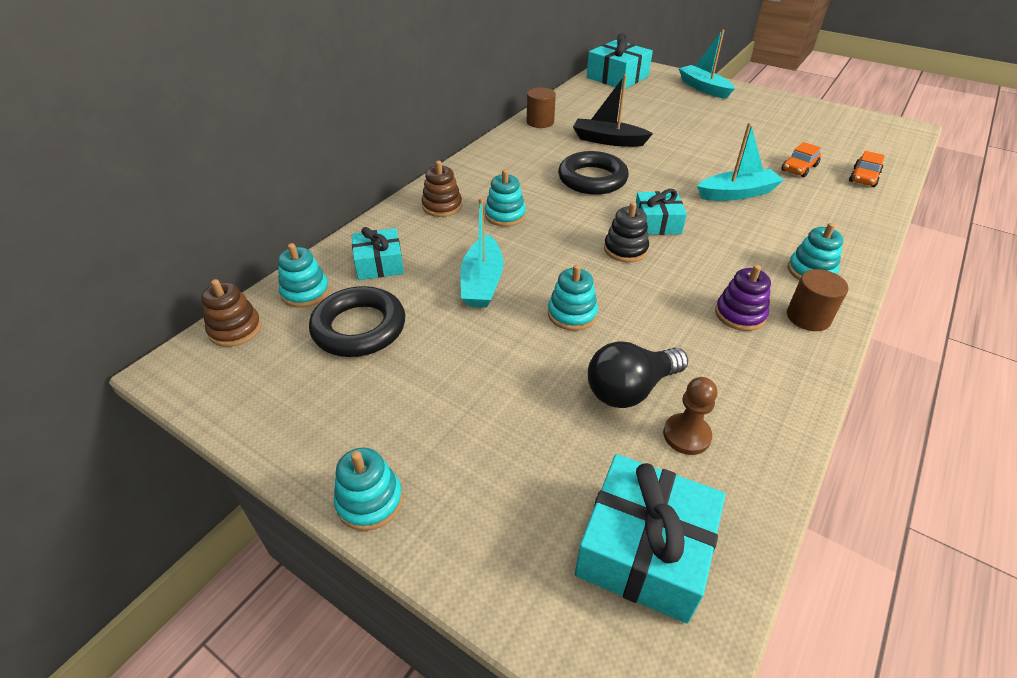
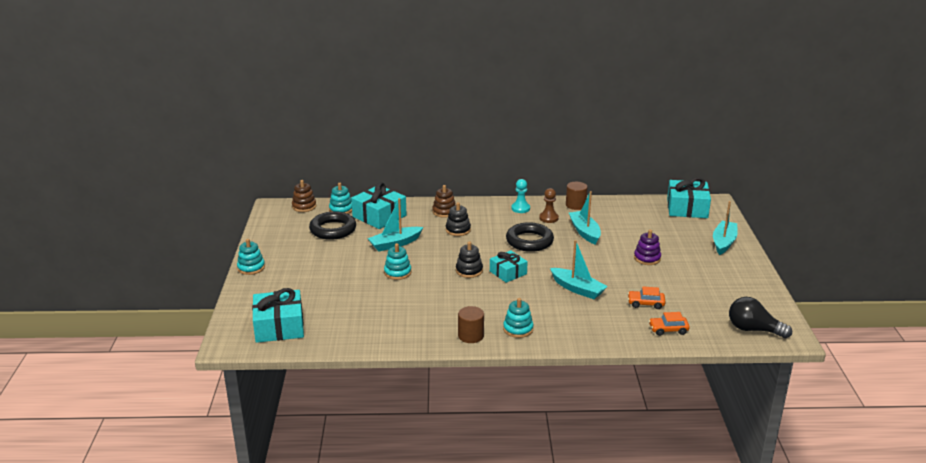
camera: 55 degrees right, 15 degrees down
(379, 264) = (379, 216): turquoise gift -> turquoise gift, size x1.59
(505, 154) = (520, 208): none -> turquoise pawn
(505, 215) = (458, 230): turquoise stacking toy -> black stacking toy
(608, 140) = (584, 232): black boat -> turquoise boat
(630, 389) = (362, 301): black light bulb -> black light bulb (753, 330)
(686, 435) = (347, 321): brown pawn -> brown pawn (548, 218)
(740, 314) = (450, 316): purple stacking toy -> purple stacking toy (647, 258)

